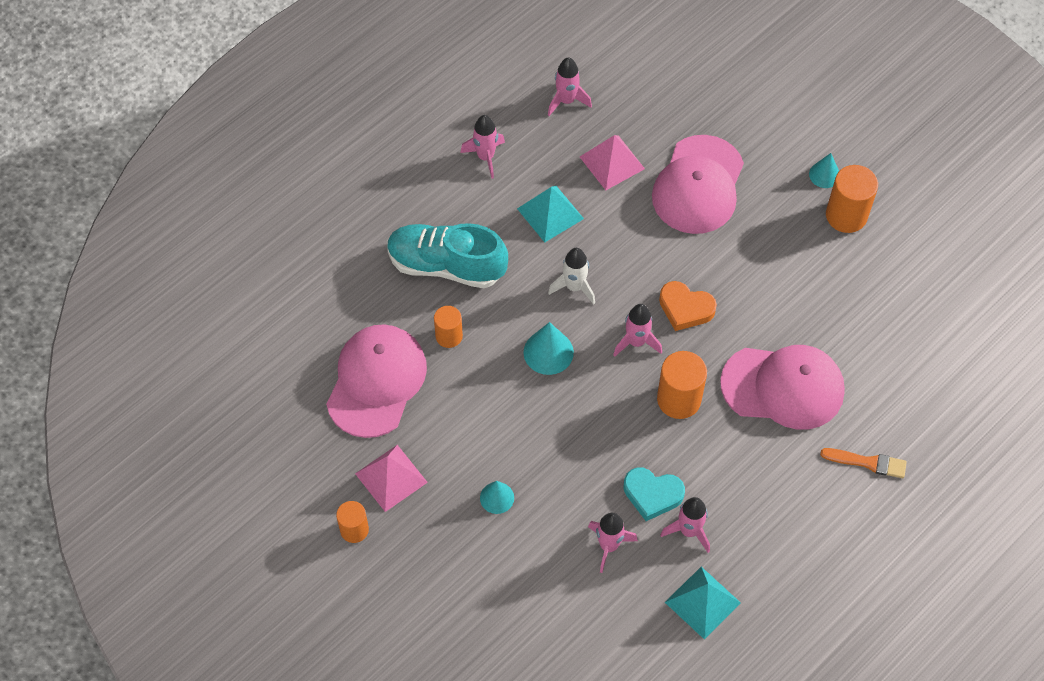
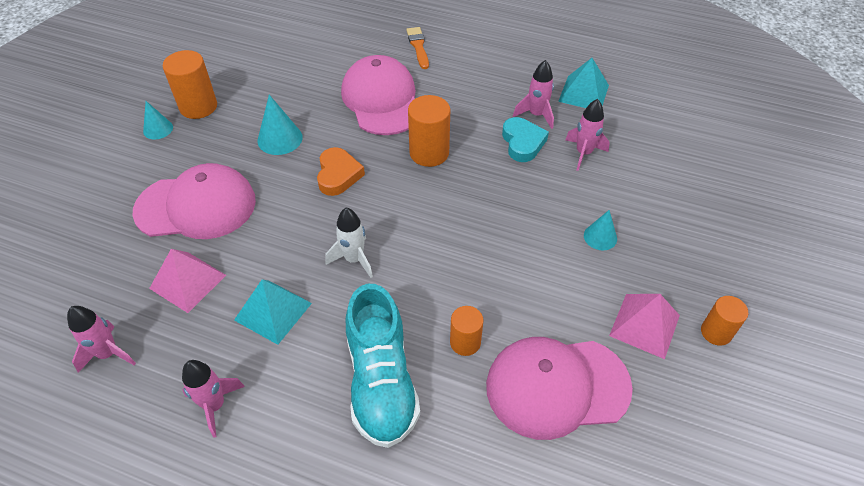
camera: 115 degrees left, 10 degrees down
(548, 352) = (435, 253): turquoise cone -> turquoise cone (280, 139)
(636, 342) = (390, 196): pink rocket -> none

